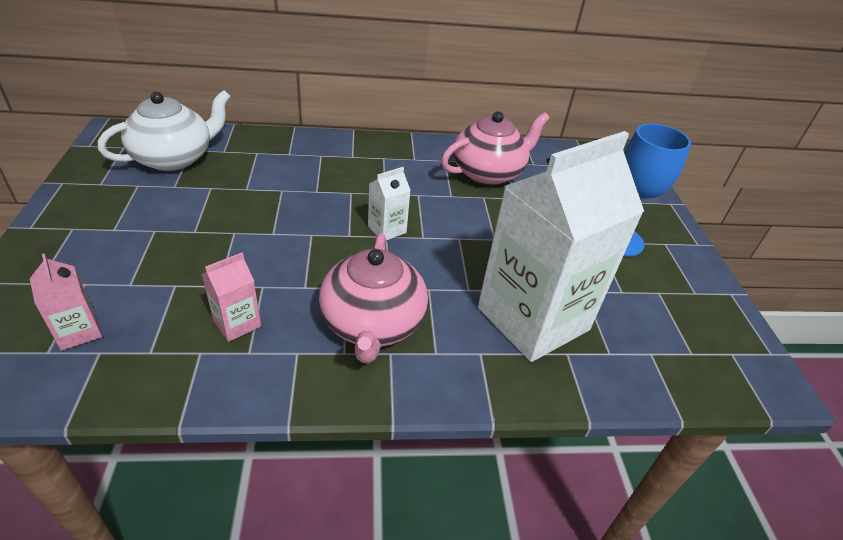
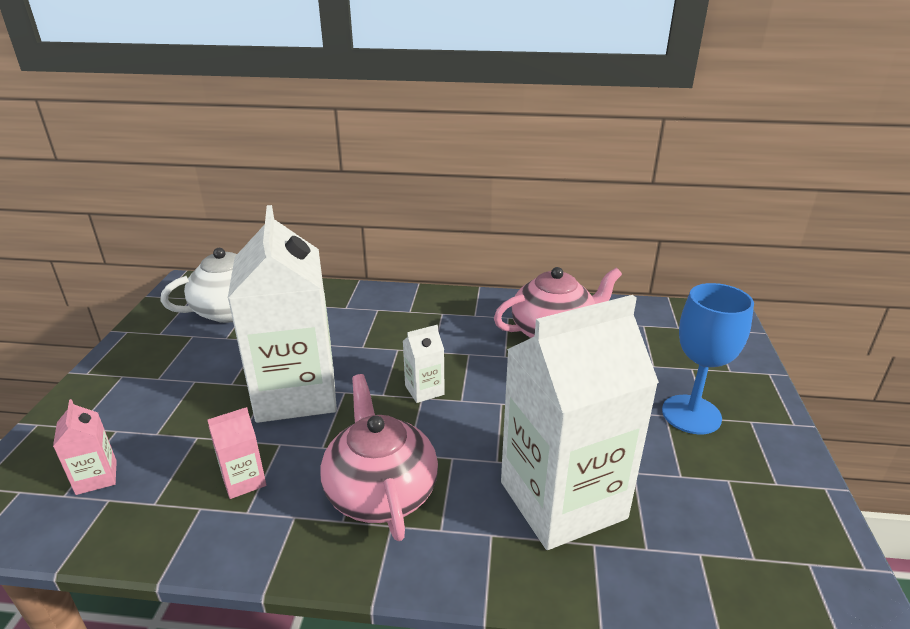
camera: 15 degrees right, 10 degrees down
(264, 237) = (296, 393): none -> white carton
(372, 324) = (381, 492): pink teapot -> pink teapot turned 150 degrees clockwise

